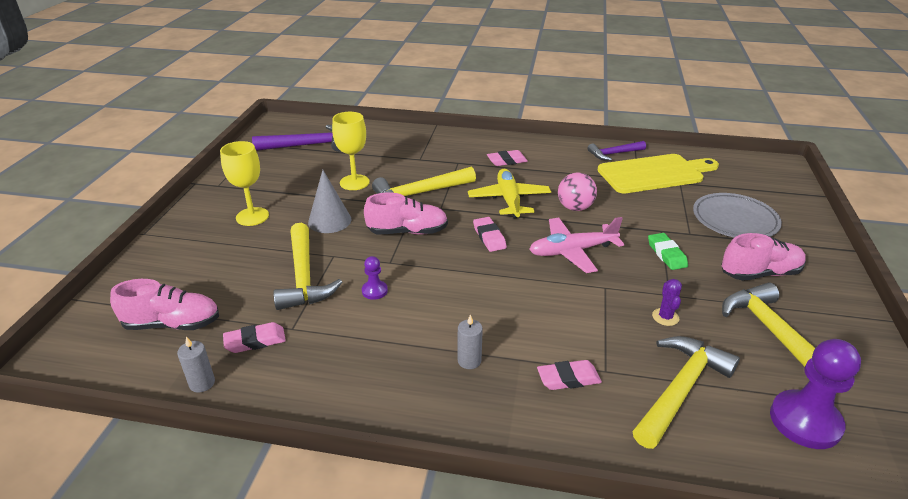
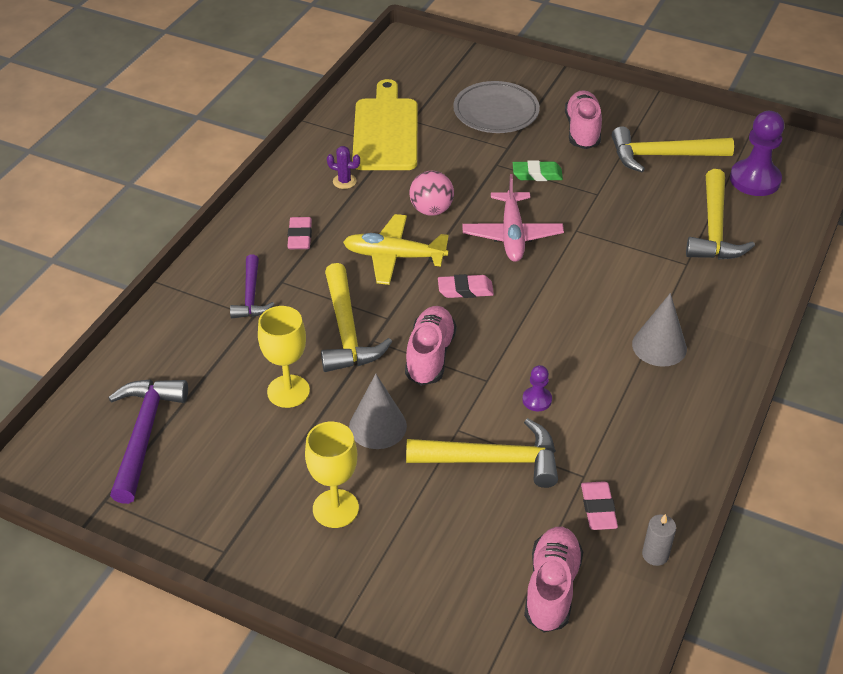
camera: 75 degrees left, 10 degrees up
(469, 361) = (659, 346): grey candle -> grey cone
(568, 378) = (692, 288): pink eraser -> none
(614, 154) = (327, 145): purple hammer -> purple hammer (251, 296)
(665, 317) = (627, 207): purple cactus -> purple cactus (344, 181)
(680, 389) = (714, 229): yellow hammer -> yellow hammer turned 135 degrees counterclockwise

